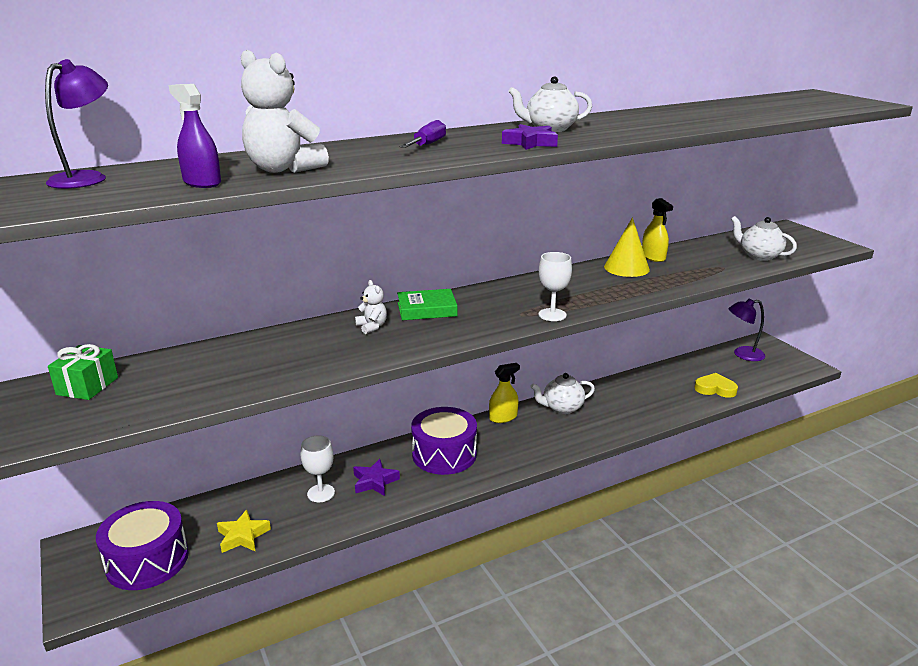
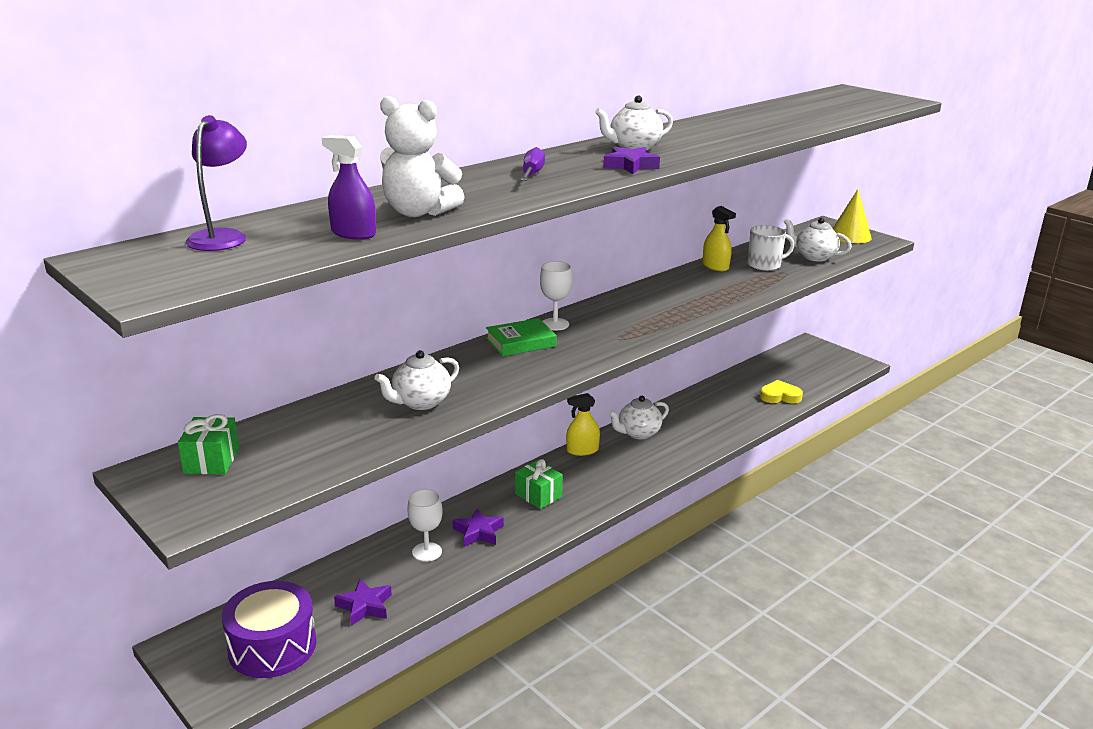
camera: 15 degrees left, 0 degrees up
(242, 536) = (365, 606): yellow star -> purple star
(300, 354) = (420, 402): none -> white teapot
(372, 327) = (475, 366): white teddy bear -> none
(444, 454) = (538, 495): purple drum -> green gift
(503, 417) = (582, 450): yellow spray bottle -> yellow spray bottle turned 150 degrees counterclockwise
(552, 315) = (649, 335): white goblet -> white goblet (555, 324)
(626, 268) = (695, 280): yellow cone -> yellow cone (850, 236)
(704, 260) = (765, 265): none -> white mug
(742, 354) = (794, 358): purple lamp -> none

